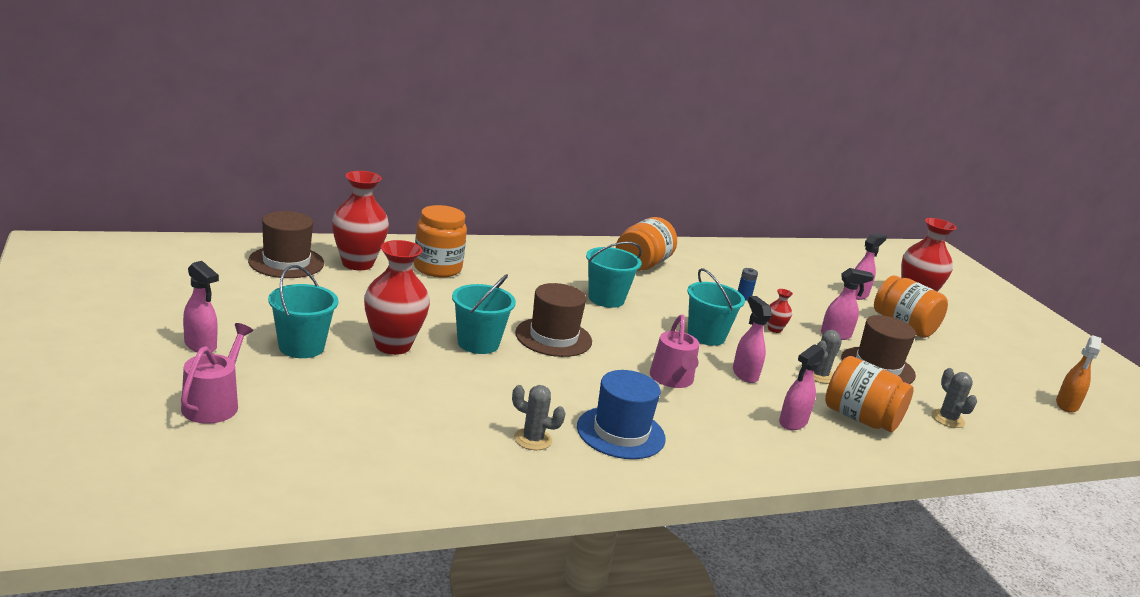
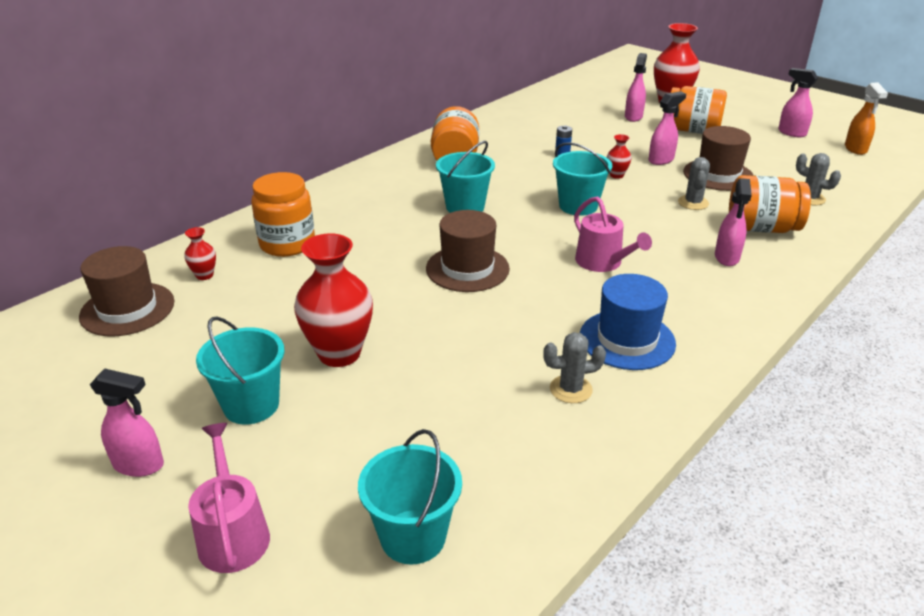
camera: 25 degrees left, 10 degrees up
(357, 263) = (204, 275): red vase -> red vase, size x0.46
(478, 343) = (412, 309): turquoise bucket -> turquoise bucket (413, 536)
(744, 374) = (645, 229): pink spray bottle -> pink spray bottle (791, 133)

